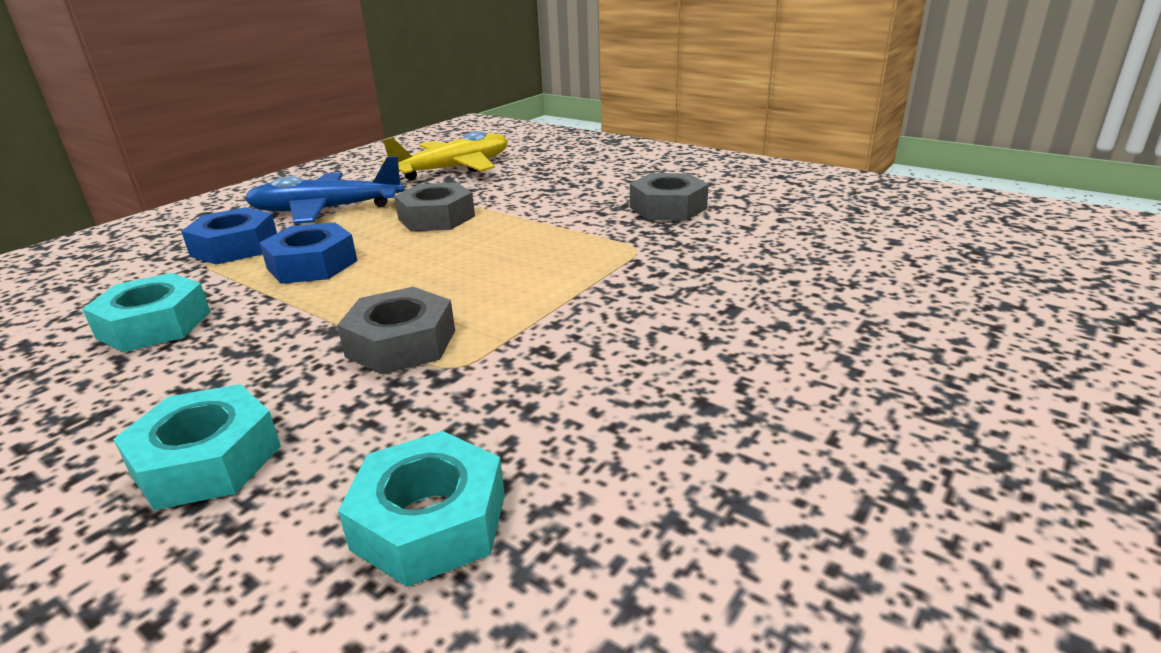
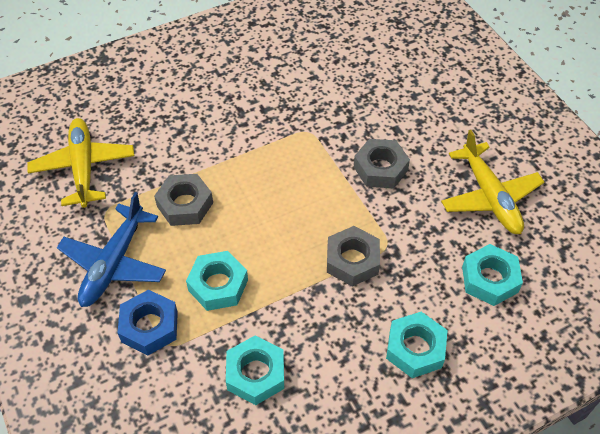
camera: 65 degrees left, 25 degrees up
(312, 264) = (218, 285): blue nut -> turquoise nut
(668, 207) = (261, 93): grey nut -> grey nut (380, 168)
(680, 457) = (490, 197): none -> yellow plane

